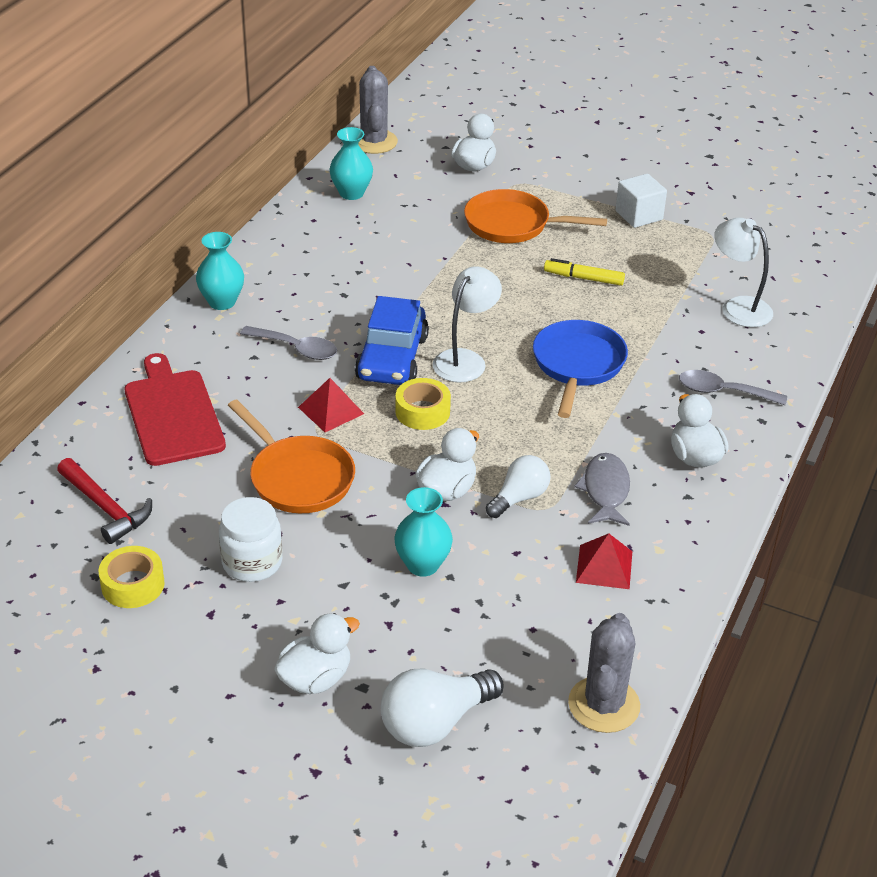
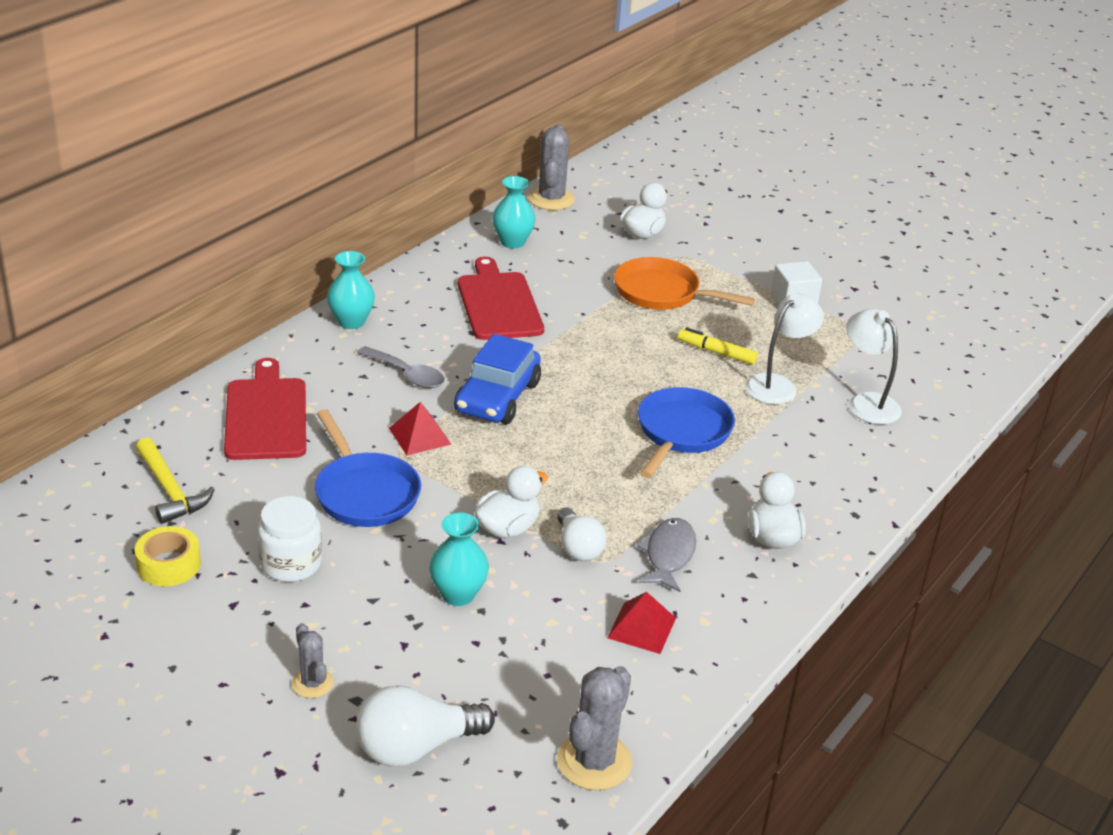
camera: 10 degrees right, 5 degrees down
(106, 508) = (170, 490): red hammer -> yellow hammer
(298, 478) = (365, 493): orange pan -> blue pan
(315, 678) = (312, 683): white duck -> grey cactus
(360, 260) = (498, 303): none -> red cutting board
(422, 411) = (510, 451): yellow tape -> none
(465, 360) = (569, 410): white lamp -> white lamp (778, 385)
(519, 498) = (578, 547): white light bulb -> white light bulb turned 105 degrees clockwise
(723, 392) = (824, 480): grey spoon -> none

